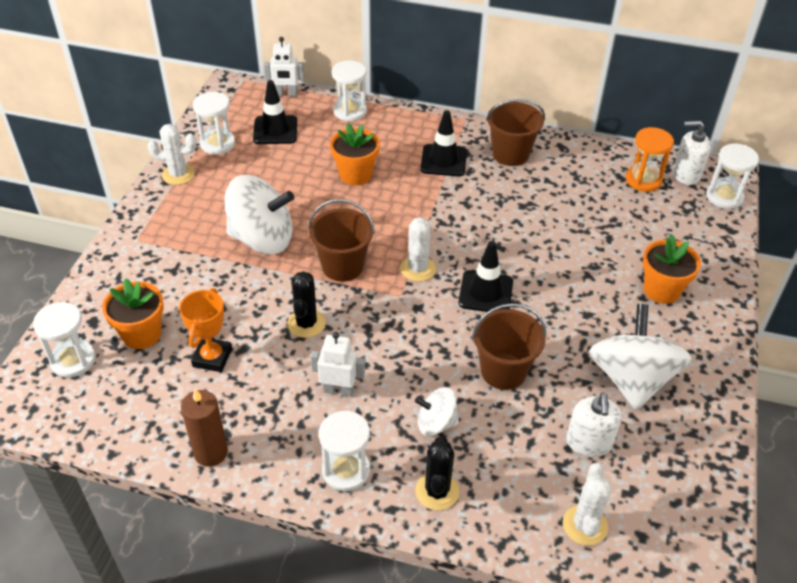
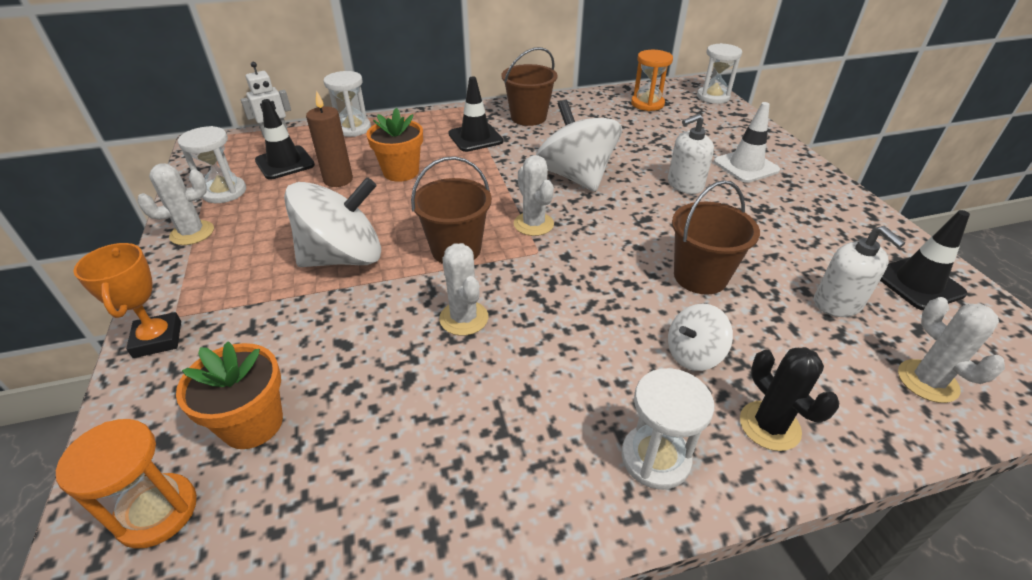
camera: 30 degrees left, 5 degrees down
(73, 360) = (157, 512): white hourglass -> orange hourglass
(211, 452) = (468, 534): brown candle -> brown candle (338, 180)
(212, 358) = (376, 407): orange trophy -> orange trophy (158, 339)
(306, 323) = (464, 318): black cactus -> white cactus
(339, 390) = (562, 370): white robot -> none
(485, 292) = (614, 219): black traffic cone -> black traffic cone (917, 283)
(631, 379) = (804, 237): white spinning top -> white spinning top (575, 177)
(661, 290) = (745, 166): orange flower pot -> white traffic cone
(686, 174) = (672, 92): white soap dispenser -> white soap dispenser (684, 184)

